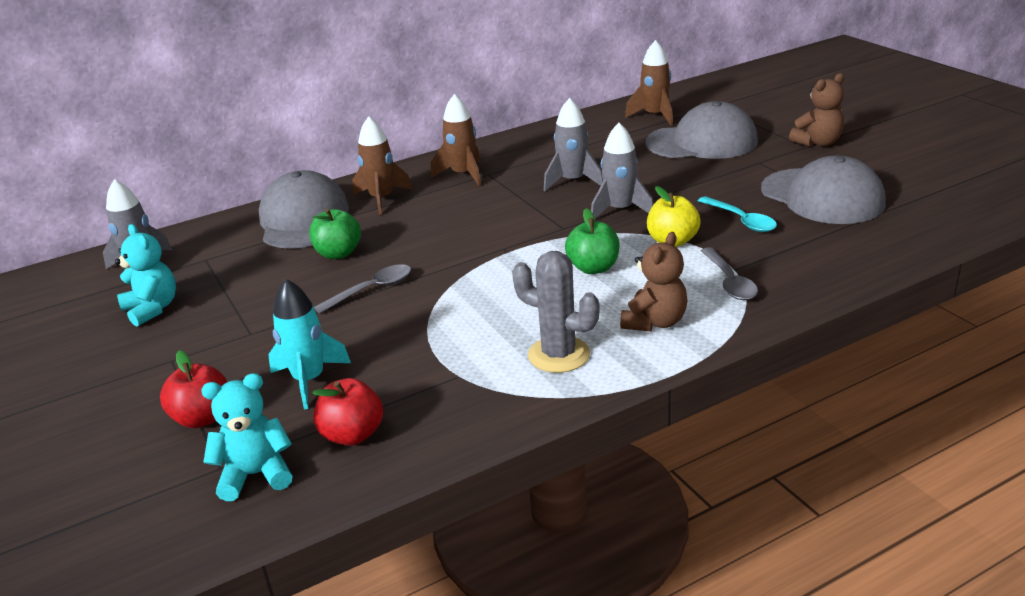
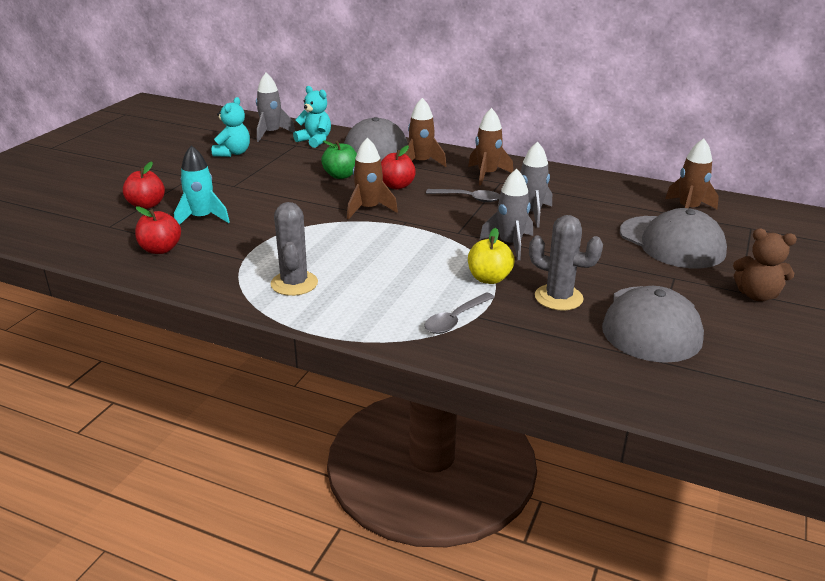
camera: 50 degrees right, 0 degrees up
(256, 475) = (108, 237): turquoise teddy bear -> turquoise teddy bear (315, 141)
(371, 290) = (310, 200): grey spoon -> grey spoon (468, 198)
(414, 228) = (396, 186): none -> red apple
(446, 260) = (369, 209): none -> brown rocket
(593, 268) = (415, 260): green apple -> none
(655, 322) = (367, 305): brown teddy bear -> none
(741, 220) = (558, 298): turquoise spoon -> grey cactus

